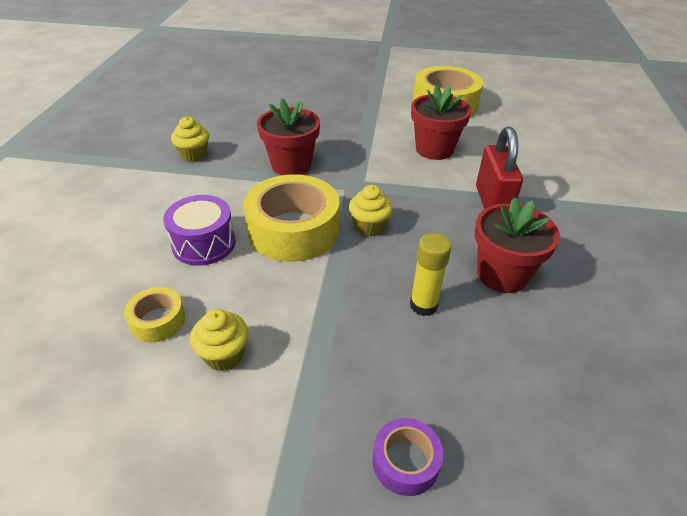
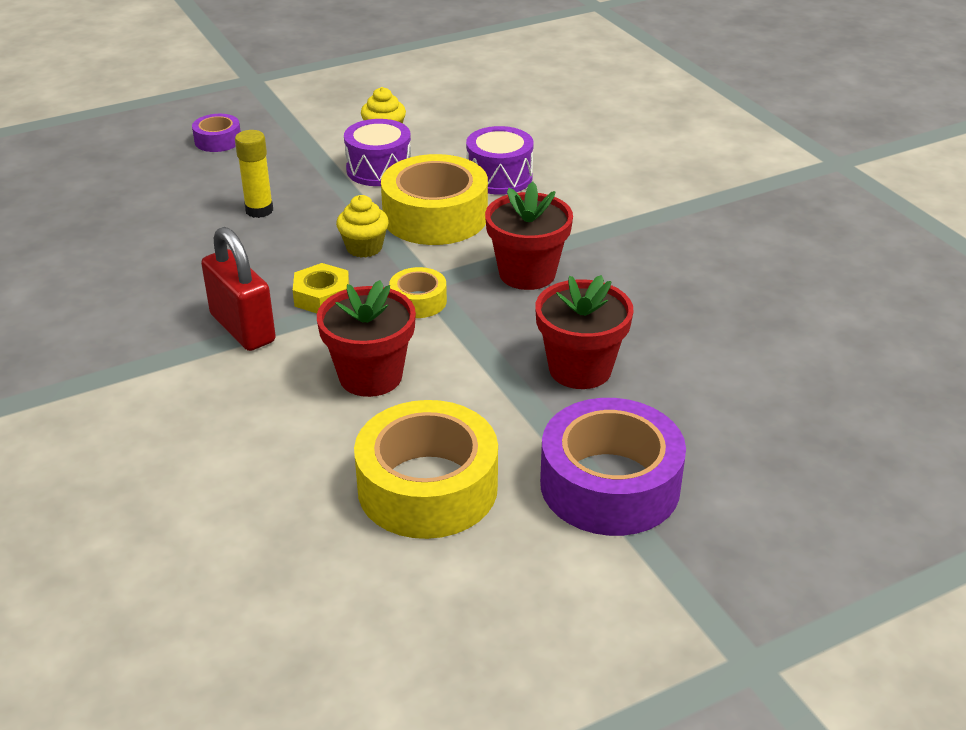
camera: 145 degrees right, 5 degrees down
(158, 321) = (456, 131): yellow tape -> yellow tape (418, 301)
(194, 155) = (651, 238): yellow cupcake -> none
(280, 304) = (379, 169): none -> purple drum
(373, 82) = (610, 484): none -> purple tape
(427, 203) = (322, 296): none -> yellow nut
(502, 274) = (197, 258): red flower pot -> red flower pot (580, 369)

